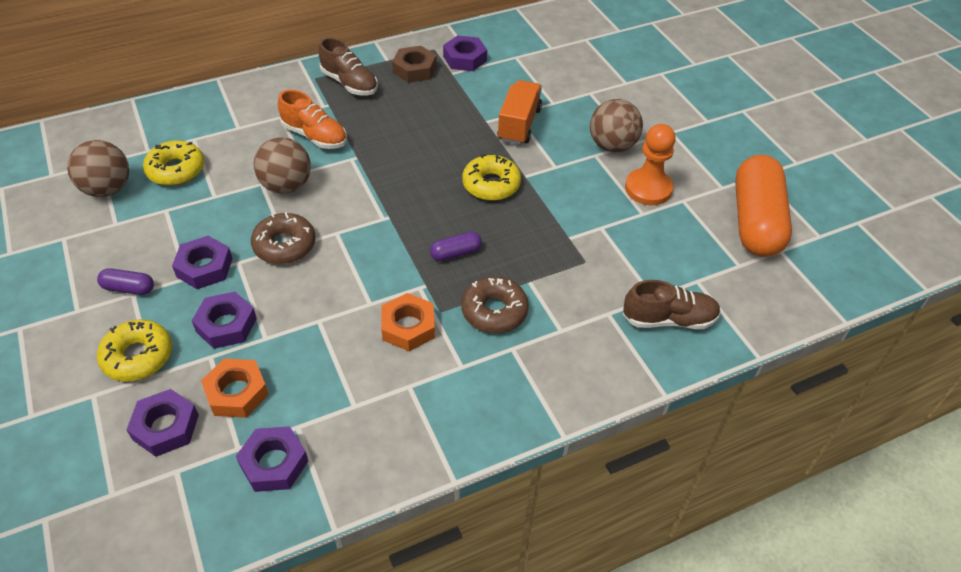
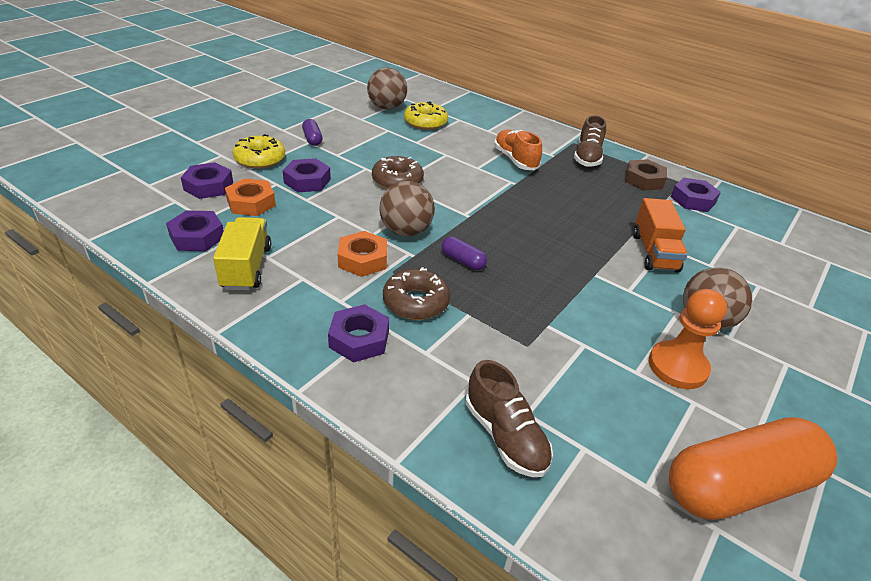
camera: 60 degrees right, 10 degrees down
(204, 267) = (351, 158): purple nut -> purple nut (359, 339)
(286, 186) = (454, 164): brown ball -> brown ball (406, 231)
(315, 136) = (515, 160): orange shoe -> orange shoe turned 150 degrees clockwise
(363, 430) = (246, 268): none -> yellow truck
(491, 184) = (561, 257): yellow donut -> none
(519, 124) = (654, 252): orange truck -> orange truck turned 105 degrees clockwise

